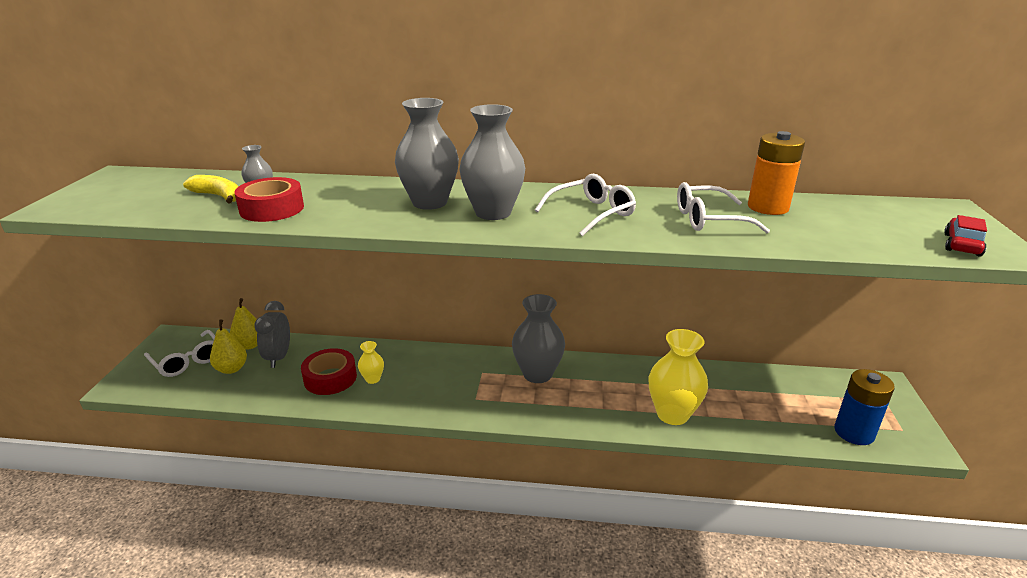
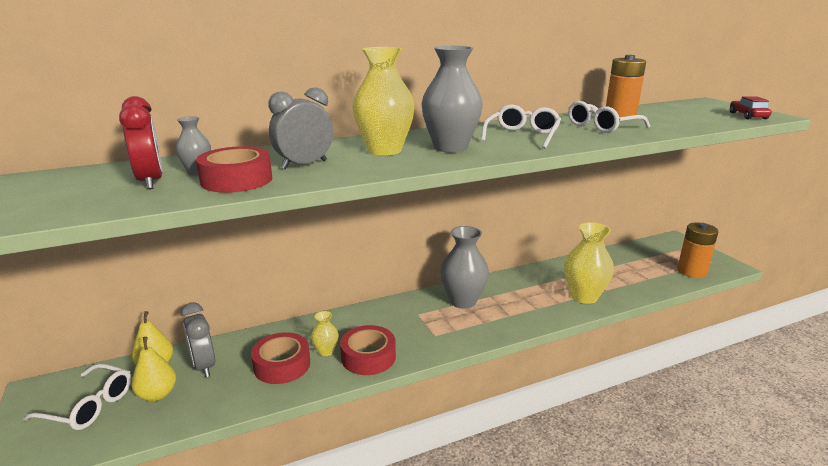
camera: 30 degrees left, 5 degrees down
(218, 196) = (151, 181): yellow banana -> red clock
(341, 204) = (304, 165): none -> grey clock
(400, 397) = (368, 357): none -> red tape
(429, 202) = (384, 150): grey vase -> yellow vase
(854, 432) = (691, 271): blue battery -> orange battery

